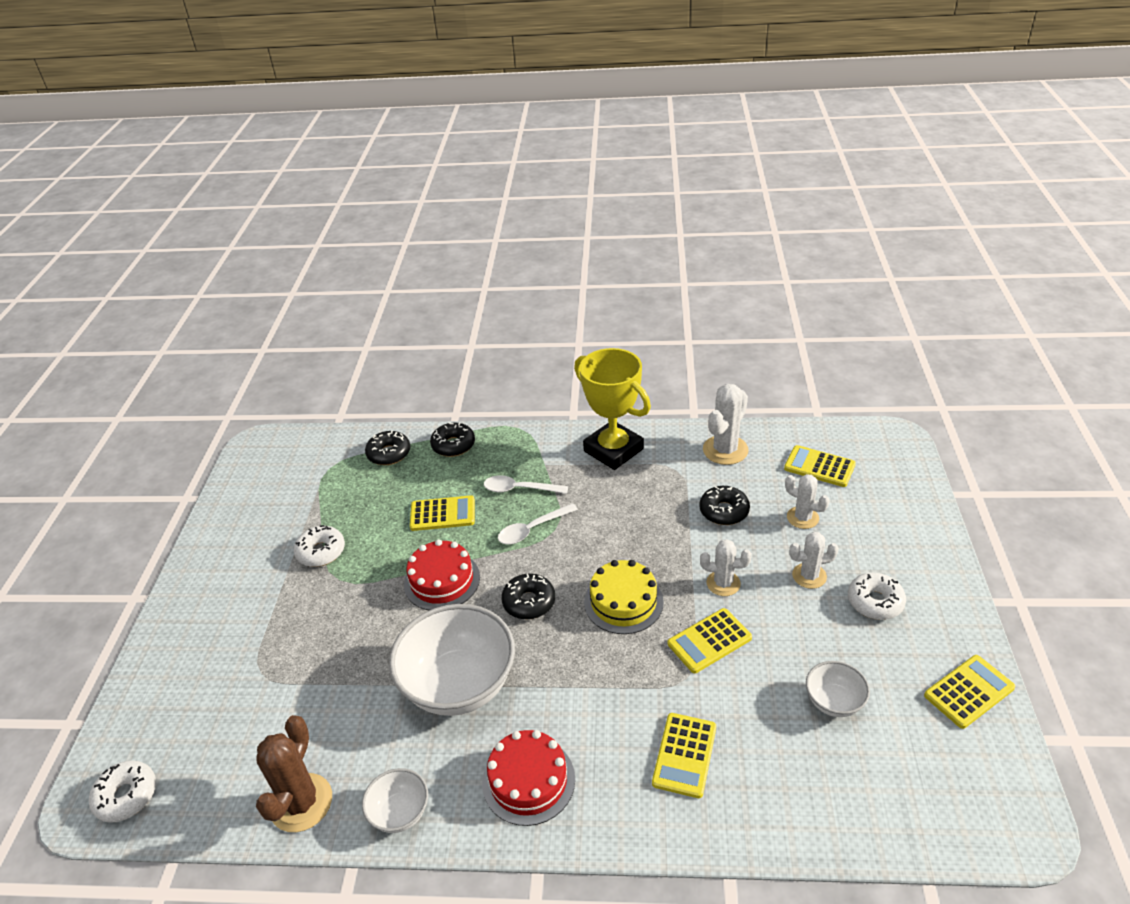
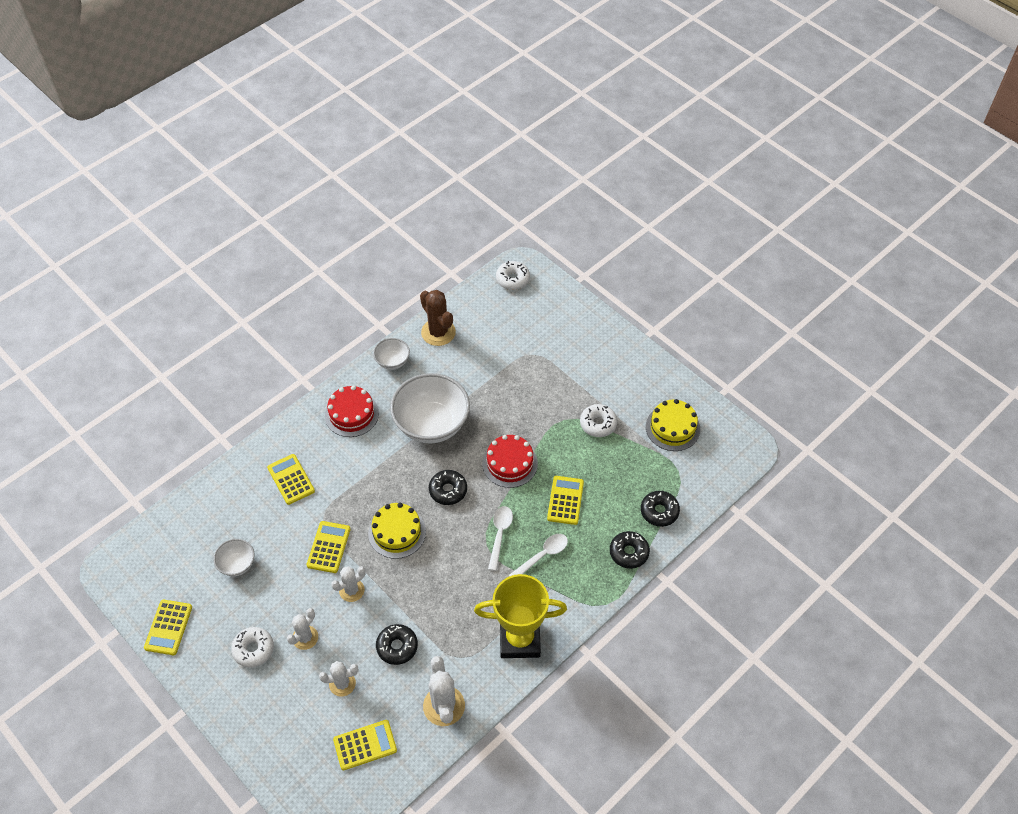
camera: 130 degrees right, 15 degrees up
(276, 500) = (672, 428): none -> yellow cake
(442, 514) = (565, 500): yellow calculator -> yellow calculator turned 150 degrees clockwise

